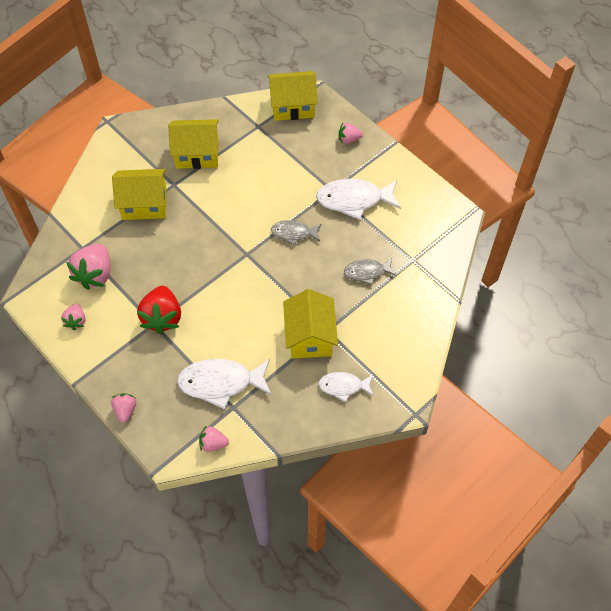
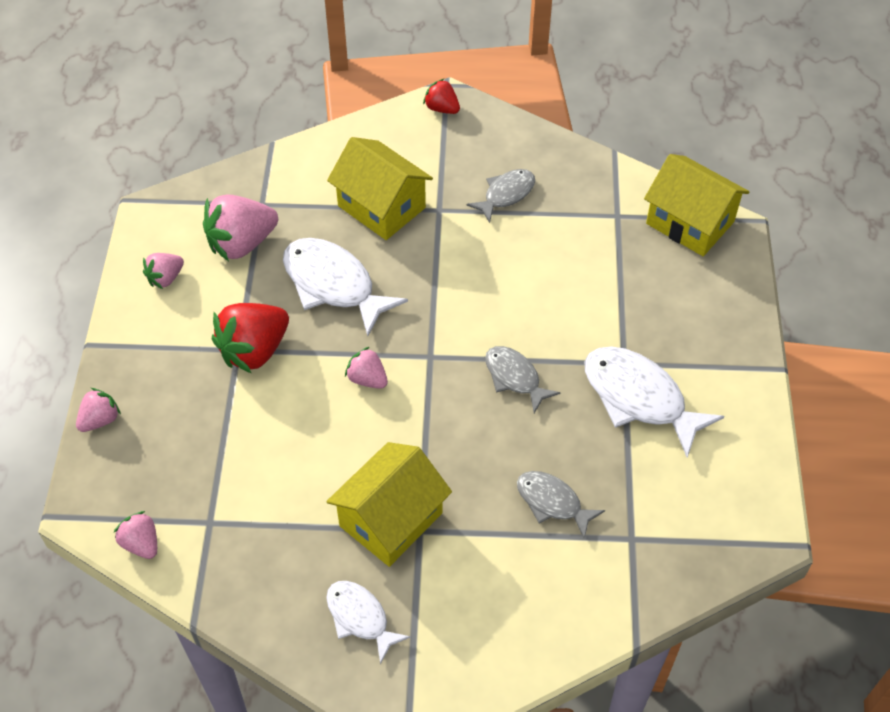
camera: 45 degrees right, 5 degrees down
(118, 135) = (442, 108): none -> red strawberry
(197, 154) = (506, 194): yellow house -> grey fish
(221, 383) = (229, 481): white fish -> white fish (333, 285)
(349, 139) = (718, 317): pink strawberry -> pink strawberry (367, 379)

